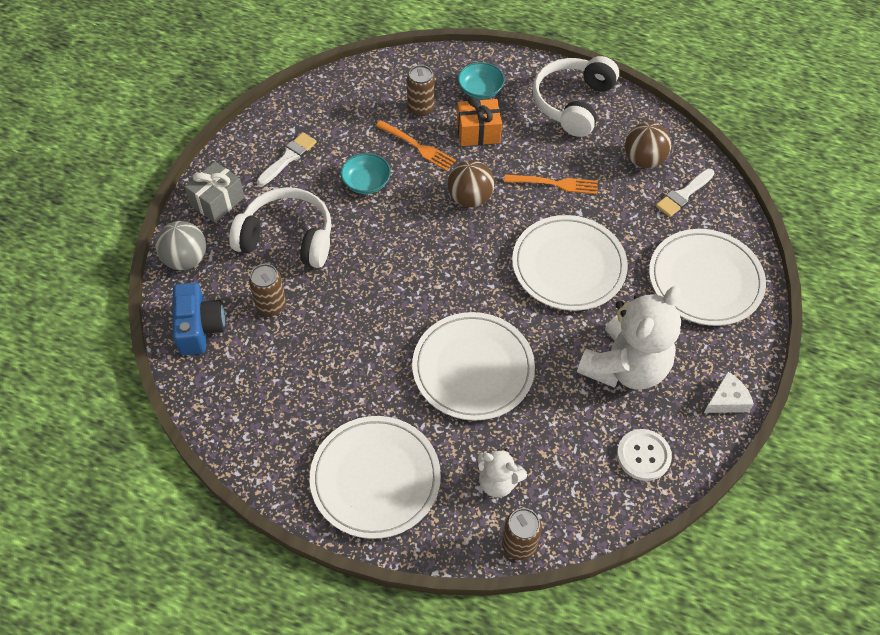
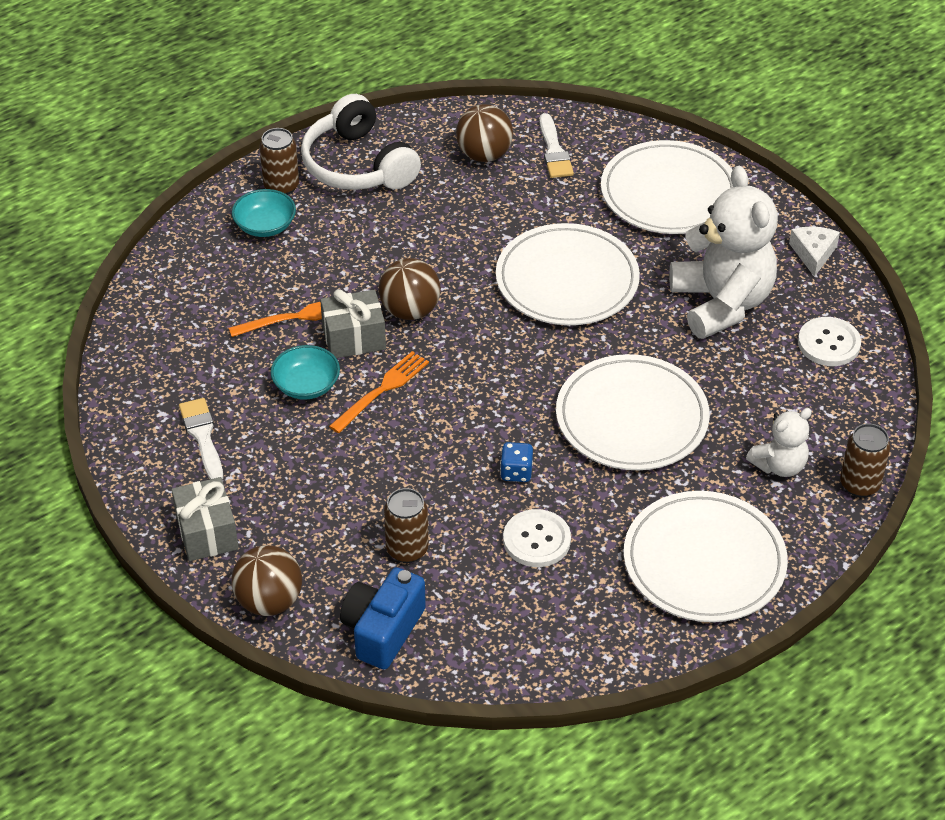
camera: 55 degrees left, 10 degrees down
(185, 259) = (269, 601): grey ball -> brown ball
(199, 328) = (383, 630): blue camera -> blue camera turned 90 degrees counterclockwise
(287, 238) = (323, 492): white headphones -> none
(326, 370) = (536, 540): none -> white button
(376, 328) = (516, 472): none -> blue dice
(420, 108) = (243, 287): brown can -> brown can (281, 186)
(423, 183) = (354, 338): none -> grey gift
(478, 132) = (324, 258): orange gift -> none
(555, 184) = (453, 235): orange fork -> orange fork (382, 390)

